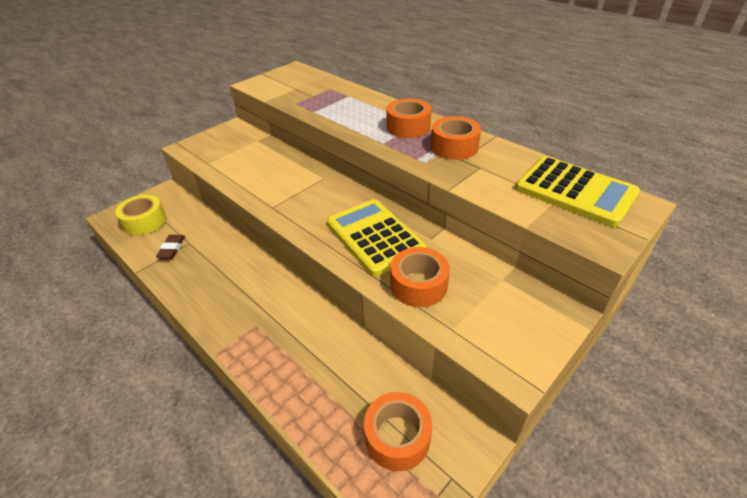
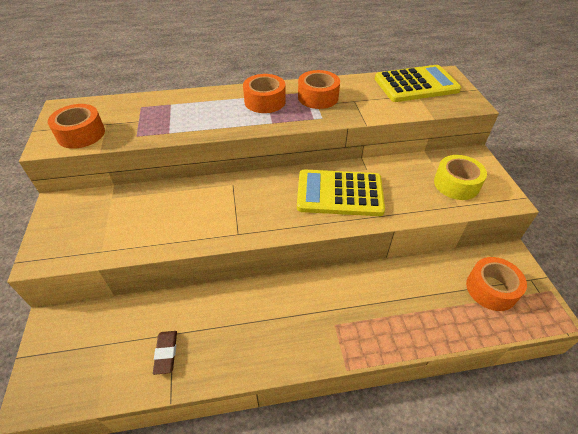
camera: 55 degrees left, 5 degrees up
(145, 221) = (86, 364): yellow tape -> yellow tape (456, 184)
(172, 248) = (166, 353): brown eraser -> brown eraser turned 45 degrees clockwise
(418, 285) = (409, 199): orange tape -> orange tape (81, 134)

